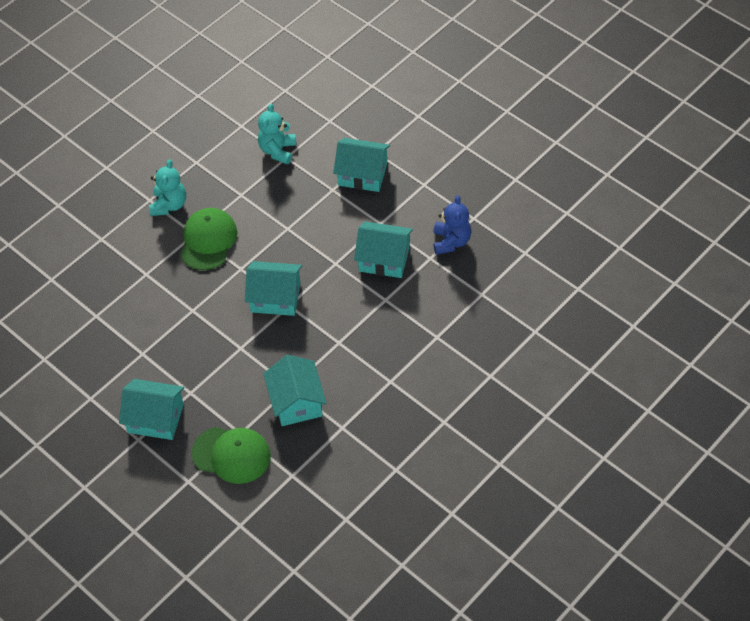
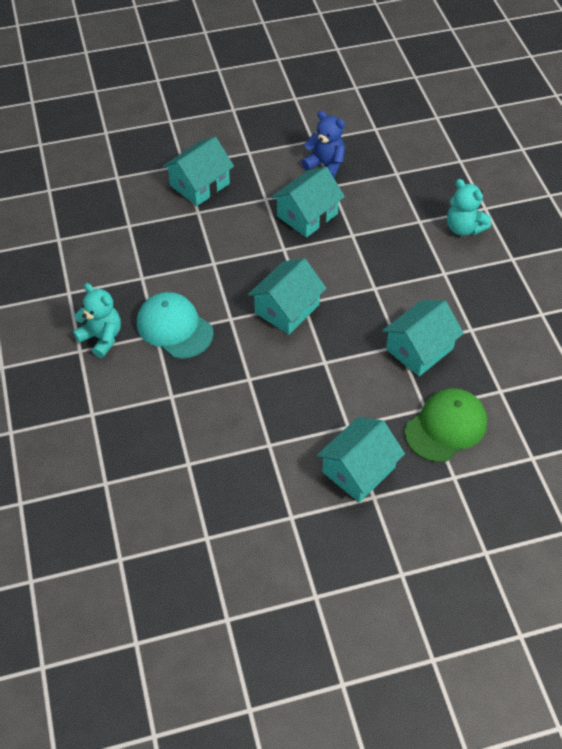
camera: 60 degrees left, 0 degrees up
(208, 240) = (174, 327): green cap -> turquoise cap
(277, 151) = (115, 227): turquoise teddy bear -> turquoise teddy bear (463, 228)
(296, 402) = (419, 349): turquoise house -> turquoise house turned 60 degrees counterclockwise

